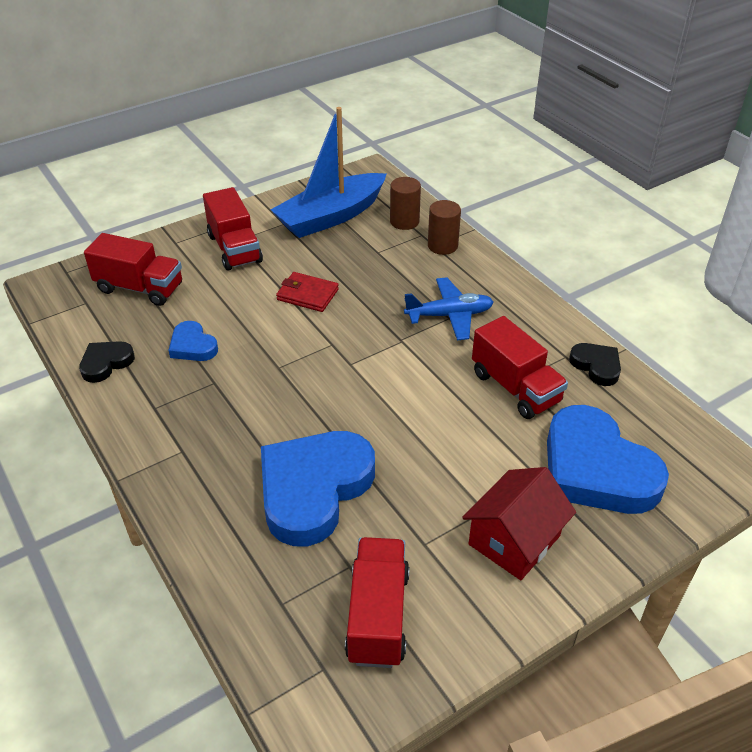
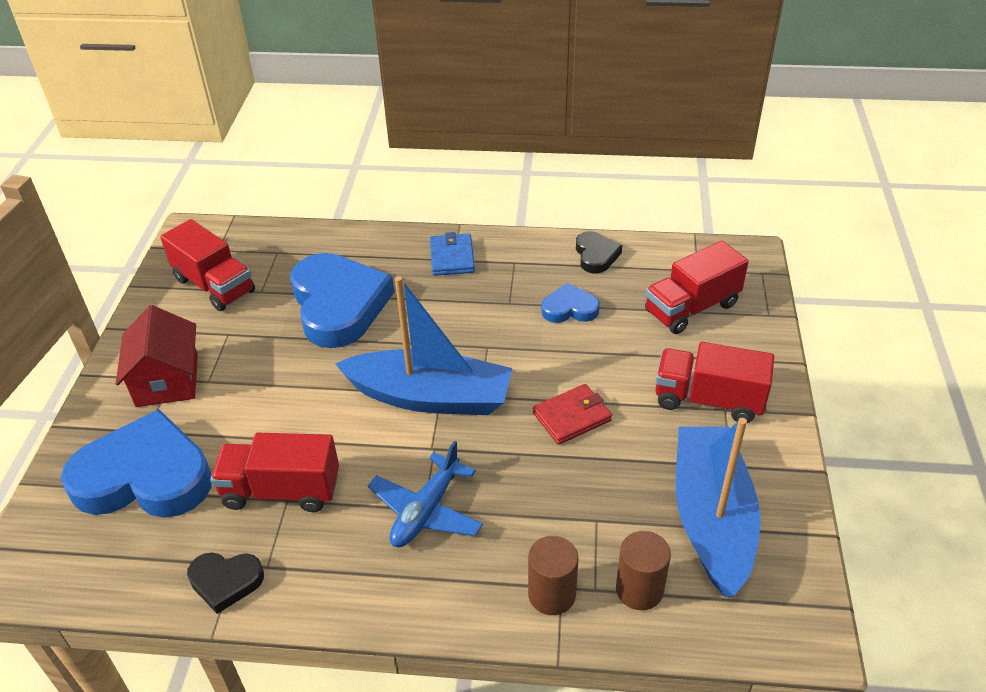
camera: 130 degrees right, 0 degrees up
(179, 453) = (452, 257): none -> blue wallet
(359, 367) = (430, 397): none -> blue boat

